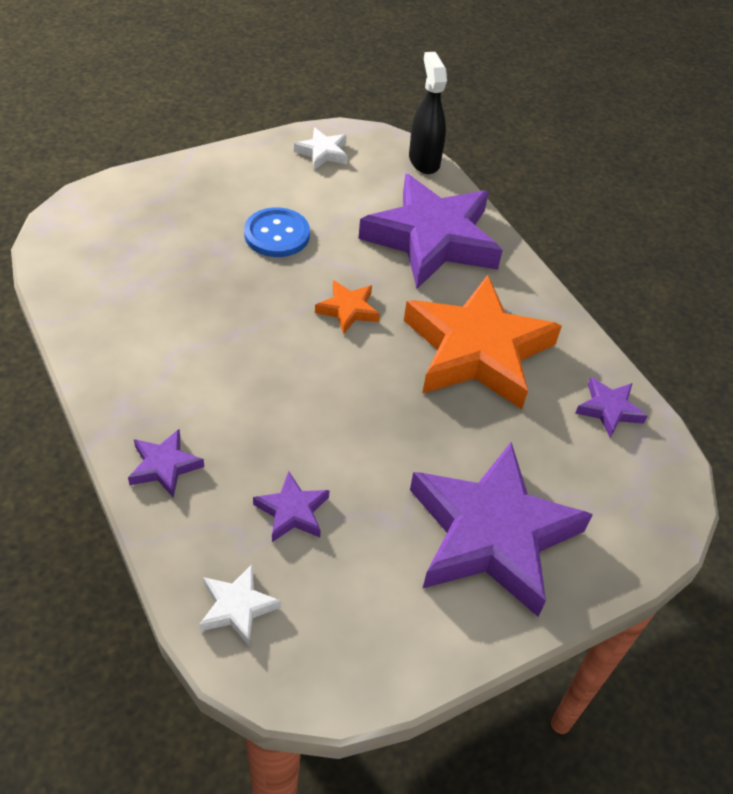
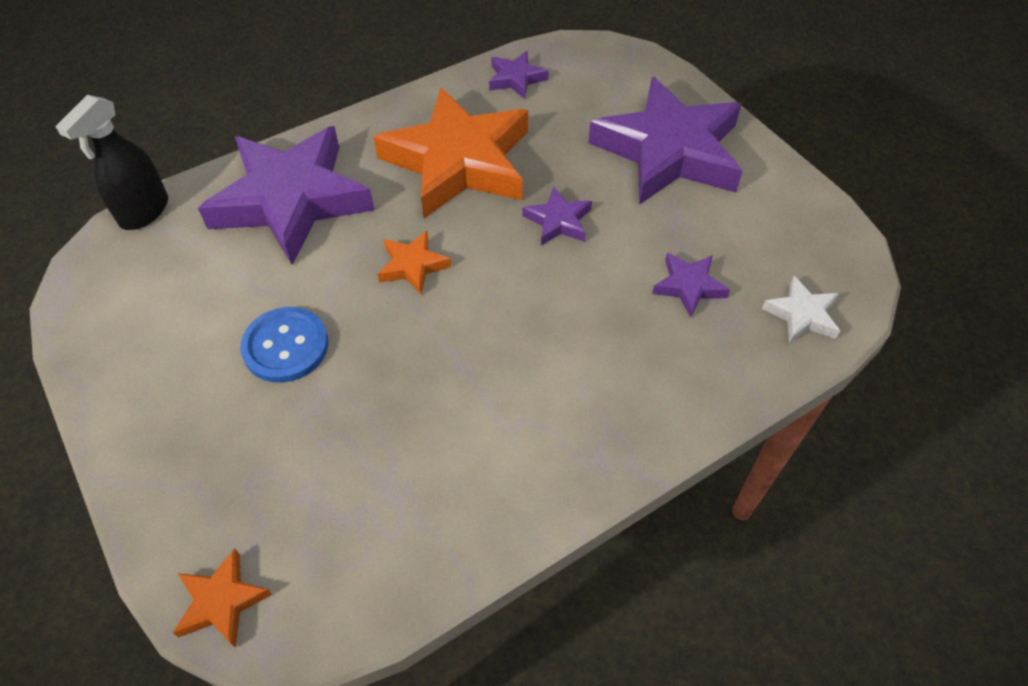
camera: 90 degrees left, 5 degrees up
(84, 206) = (221, 601): none -> orange star
(164, 466) = (667, 401): purple star -> purple star (558, 221)
(323, 152) = (115, 315): white star -> none
(424, 161) = (144, 212): black spray bottle -> black spray bottle turned 45 degrees counterclockwise

